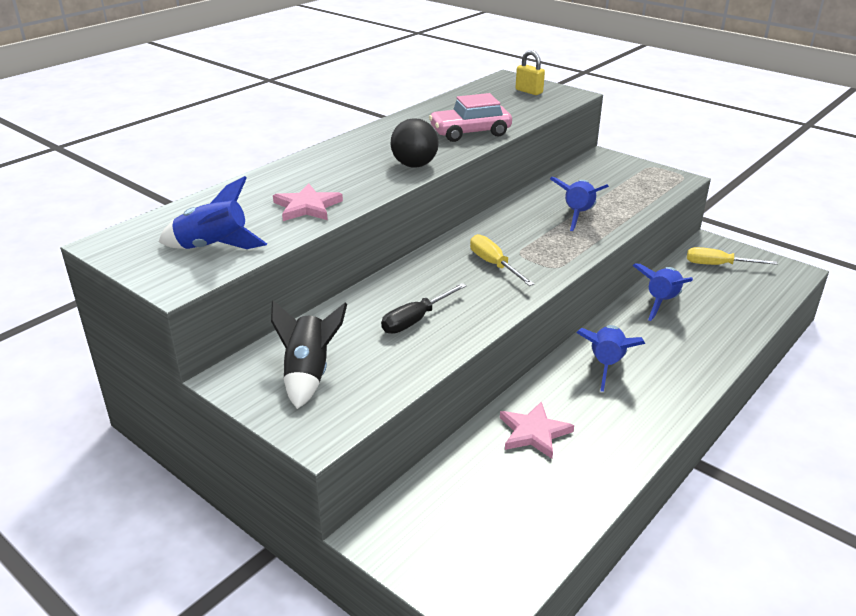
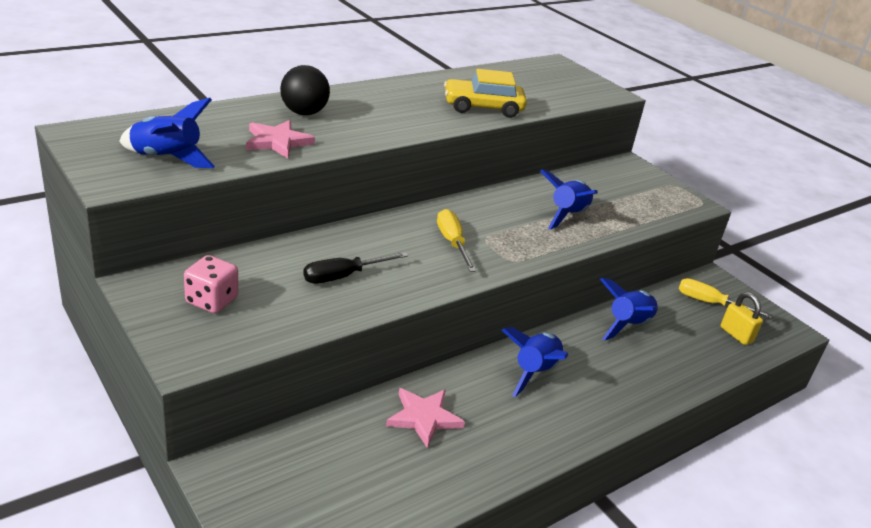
camera: 10 degrees right, 0 degrees up
(308, 374) = (212, 300): black rocket -> pink dice
(414, 165) = (406, 126): black ball -> black ball (304, 113)
(470, 132) = (483, 107): pink car -> yellow car
(529, 91) = (570, 81): yellow padlock -> yellow padlock (736, 335)

